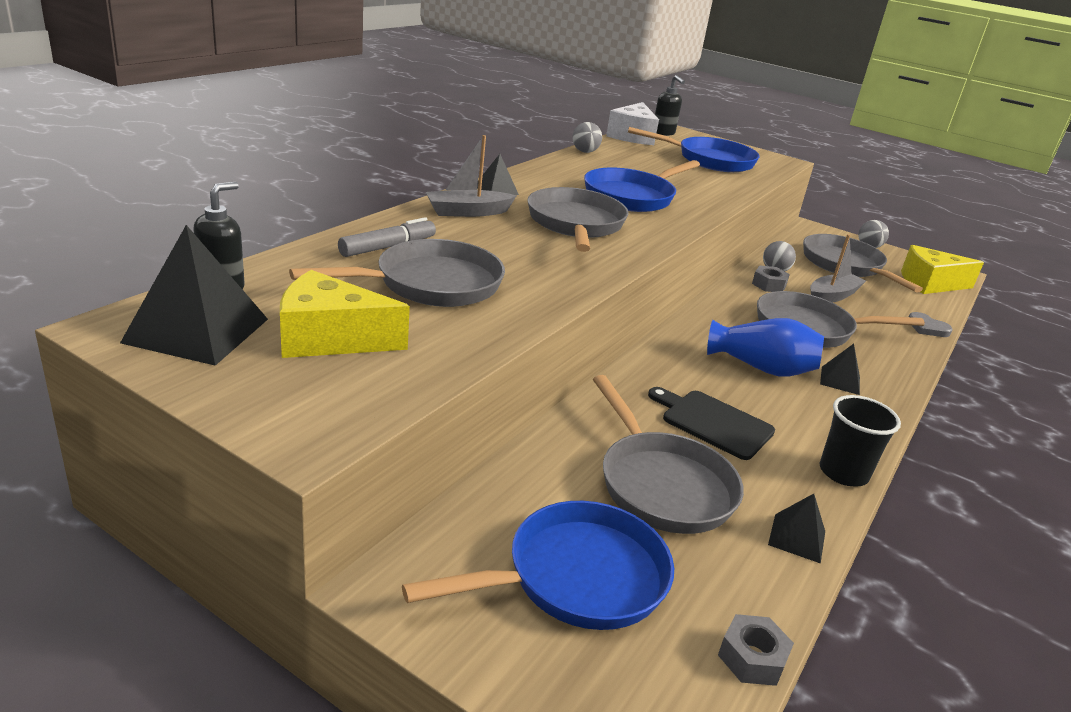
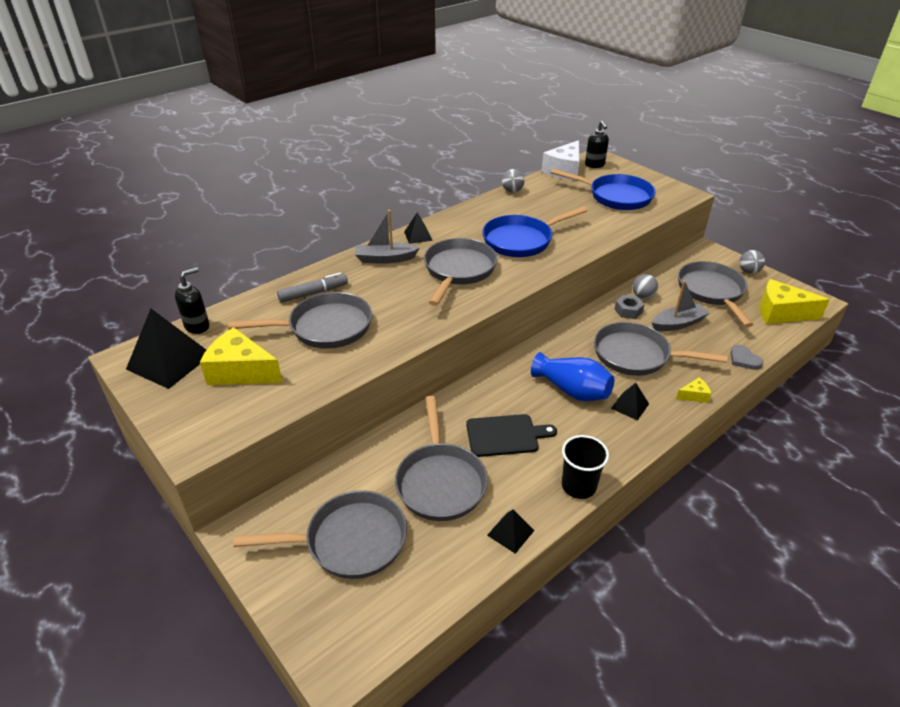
camera: 20 degrees right, 10 degrees up
(576, 578) = (349, 541): blue pan -> grey pan
(713, 422) = (505, 435): black cutting board -> black cutting board turned 120 degrees clockwise
(752, 658) = (428, 611): grey nut -> none
(902, 365) = (694, 395): none -> yellow cheese

